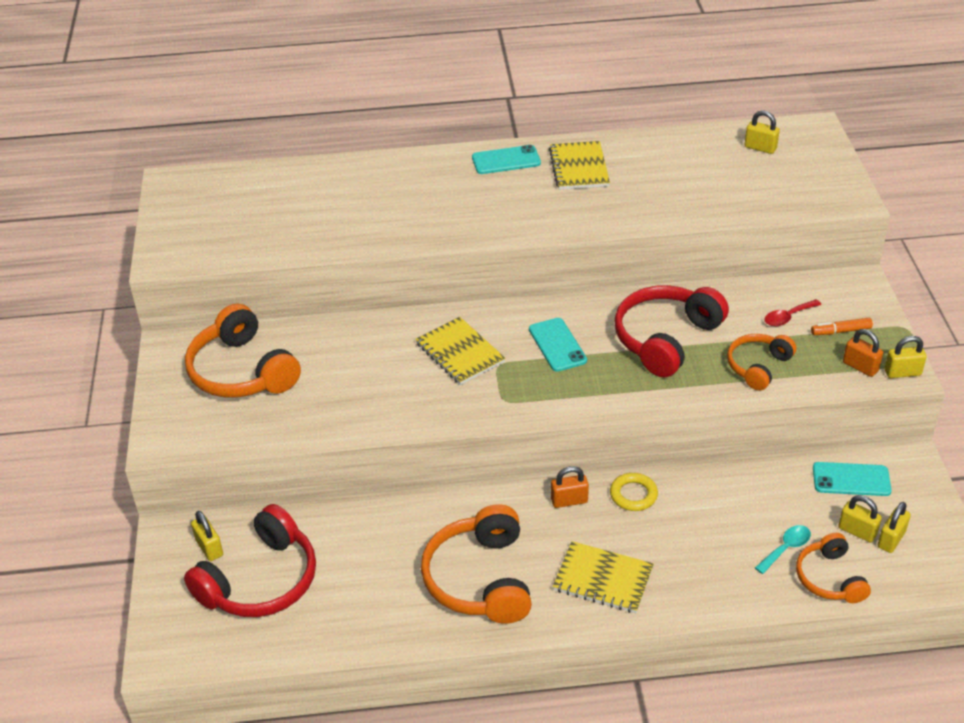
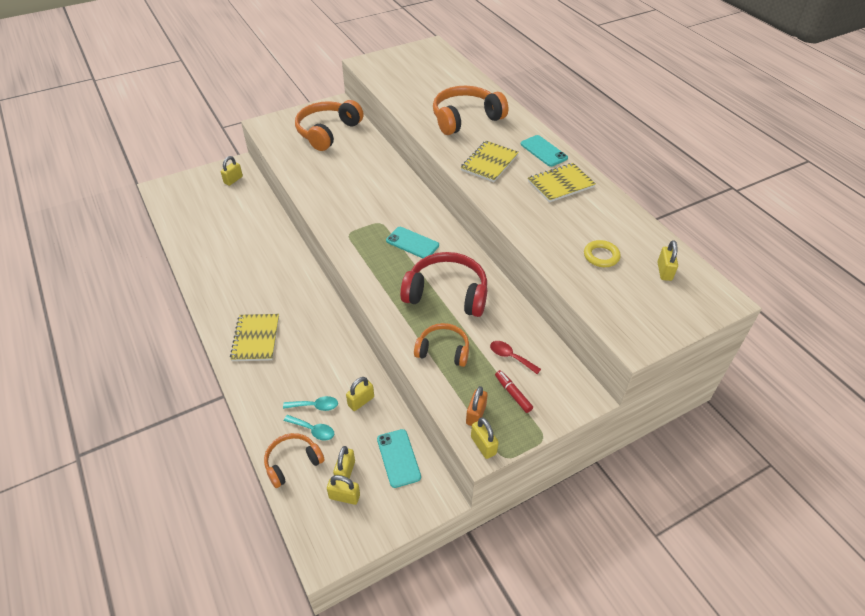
camera: 65 degrees right, 5 degrees up
(261, 581) = (216, 203): red headphones -> none
(460, 353) = (382, 204): yellow notebook -> yellow notebook (489, 163)
(480, 579) = (240, 284): orange headphones -> orange headphones (465, 118)
(557, 345) = (412, 243): turquoise phone -> turquoise phone turned 75 degrees clockwise
(569, 500) = (317, 306): orange padlock -> none
(633, 495) = (334, 335): yellow ring -> yellow ring (601, 256)
(748, 538) = (315, 406): none -> turquoise spoon
(756, 493) = (361, 401): none -> yellow padlock
(841, 331) = (513, 394): orange marker -> red marker

